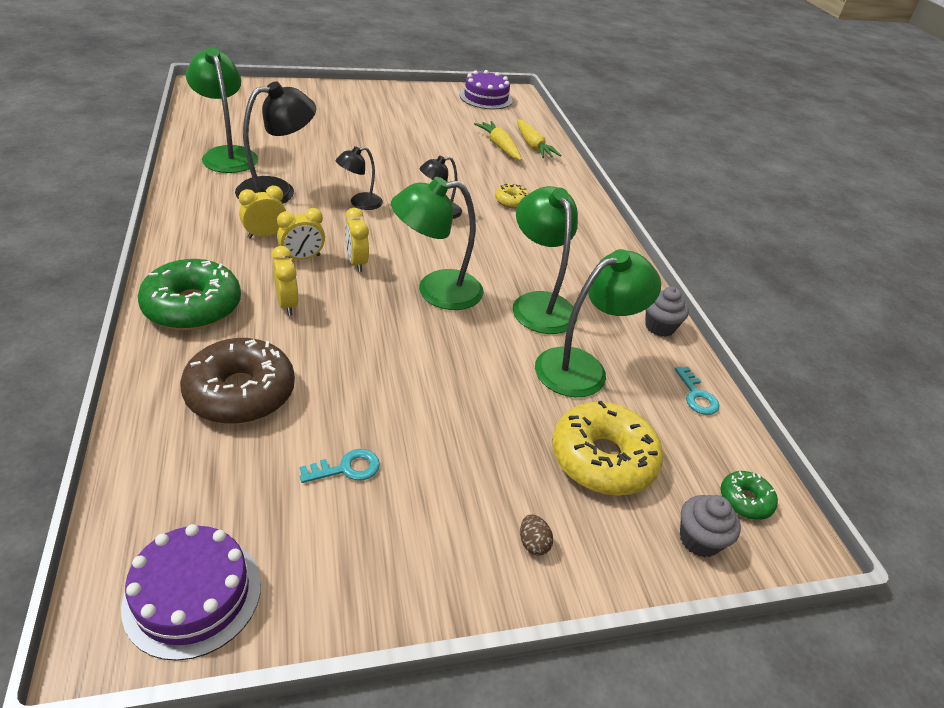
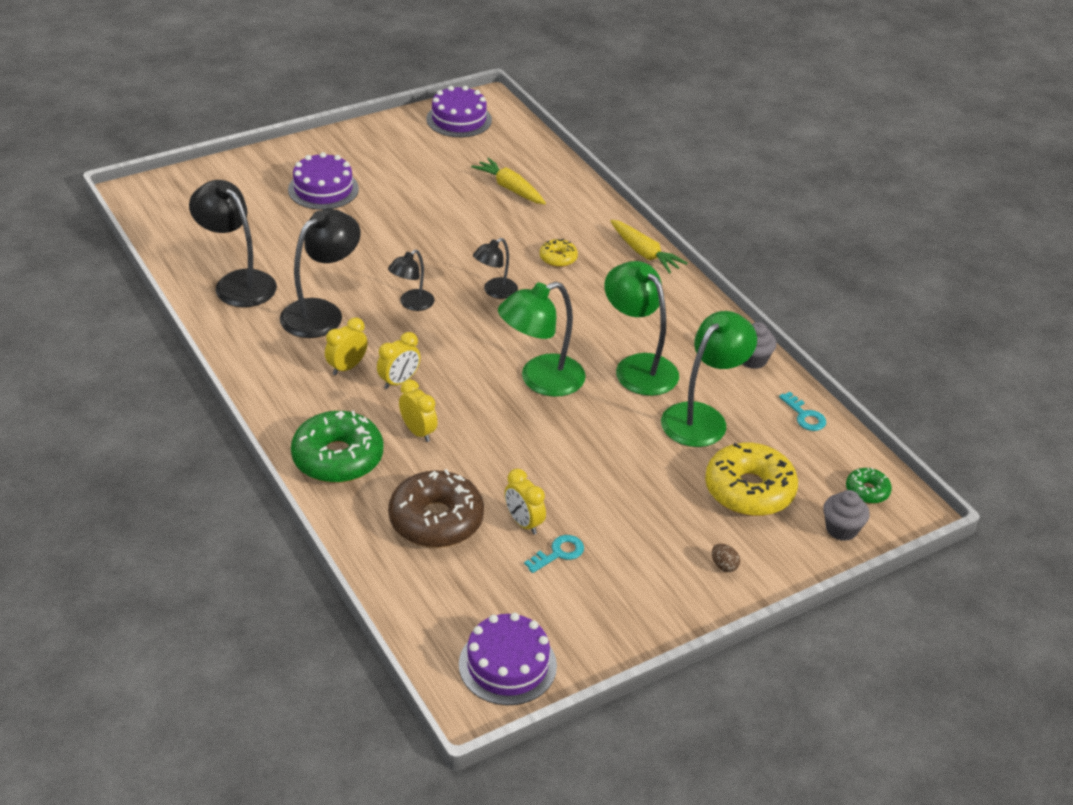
camera: 15 degrees left, 0 degrees up
(227, 154) = (237, 282): green lamp -> black lamp
(348, 114) = (323, 189): none -> purple cake
(356, 262) = (451, 372): yellow clock -> yellow clock (523, 523)
(533, 146) = (544, 177): yellow carrot -> yellow carrot (644, 253)

